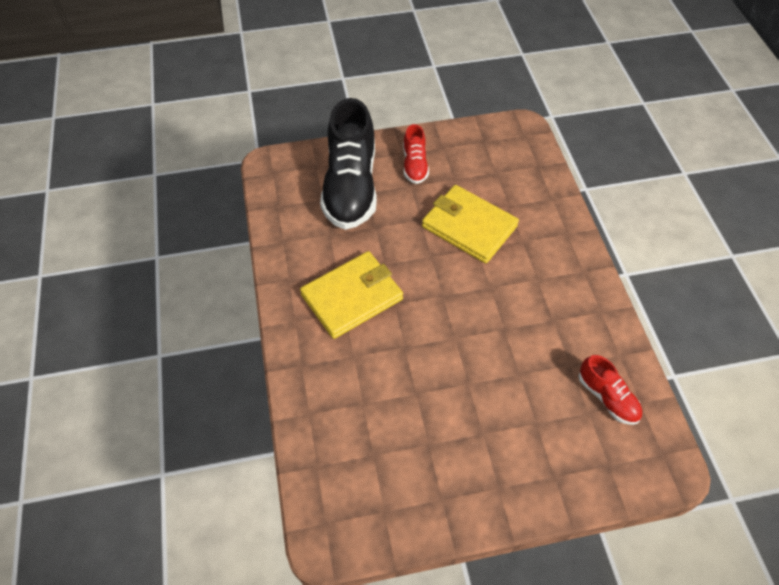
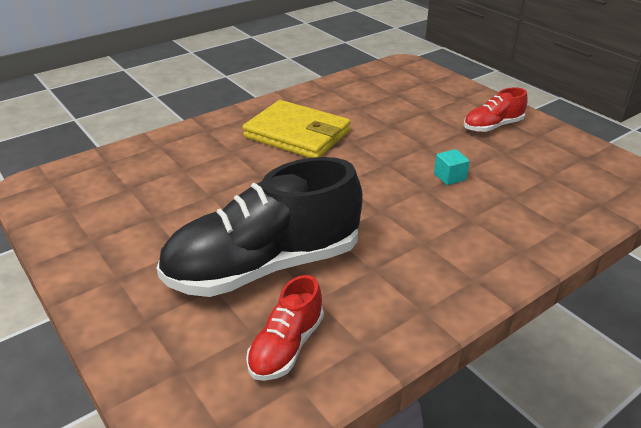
camera: 65 degrees right, 20 degrees down
(350, 187) = (424, 102): black shoe -> black shoe (263, 266)
(469, 226) = (449, 177): yellow wallet -> turquoise cube

